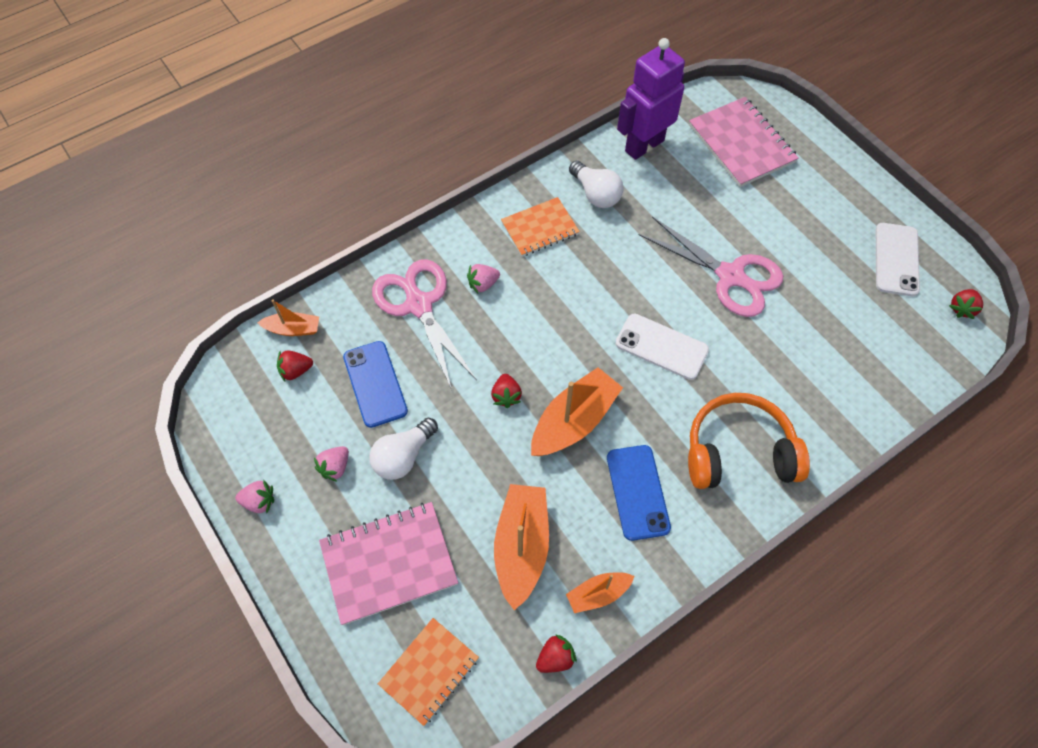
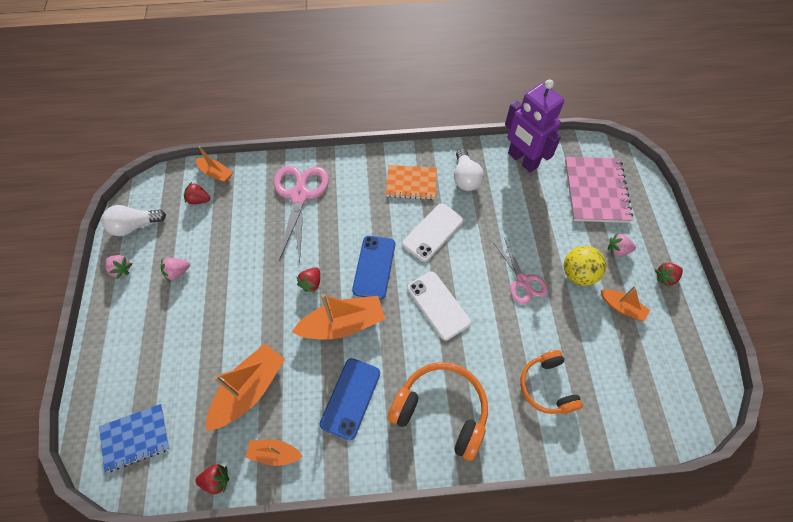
camera: 30 degrees right, 0 degrees up
(375, 384) = (238, 232): blue phone -> blue phone (374, 267)
(389, 563) = (163, 352): pink notebook -> none
(403, 456) = (221, 288): white light bulb -> white light bulb (135, 226)
(429, 671) = (135, 438): orange notebook -> blue notebook
(483, 284) = (348, 202): pink strawberry -> pink strawberry (617, 250)
(644, 145) = (522, 160): purple robot -> purple robot turned 120 degrees counterclockwise
(730, 276) = (523, 281): pink scissors -> pink scissors, size x0.62
(780, 241) = (578, 274): none -> yellow ball
(823, 371) = (547, 387): none -> orange headphones
(843, 254) = (622, 307): none -> orange boat
(896, 259) = (663, 333): white phone -> white phone (433, 232)
(961, 309) = (694, 399): red strawberry -> red strawberry (665, 277)

